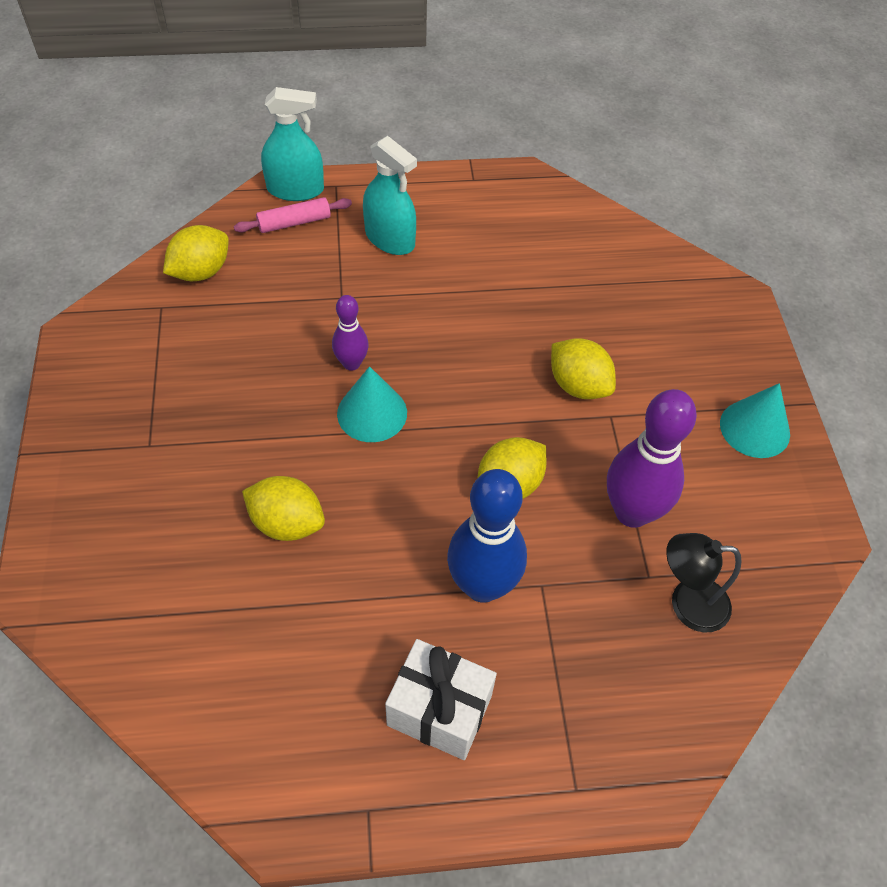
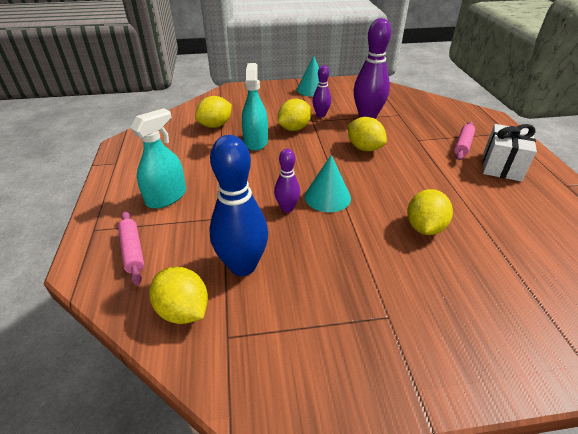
camera: 90 degrees left, 15 degrees down
(295, 189) = (88, 254): turquoise spray bottle -> turquoise spray bottle (256, 141)
(482, 585) = (427, 155): blue bowling pin -> blue bowling pin (242, 266)
(519, 665) = (463, 145): none -> pink rolling pin
(584, 277) = (215, 125): none -> yellow lemon
(635, 432) = (321, 115): none -> purple bowling pin
(687, 604) = (408, 107): black lamp -> none

